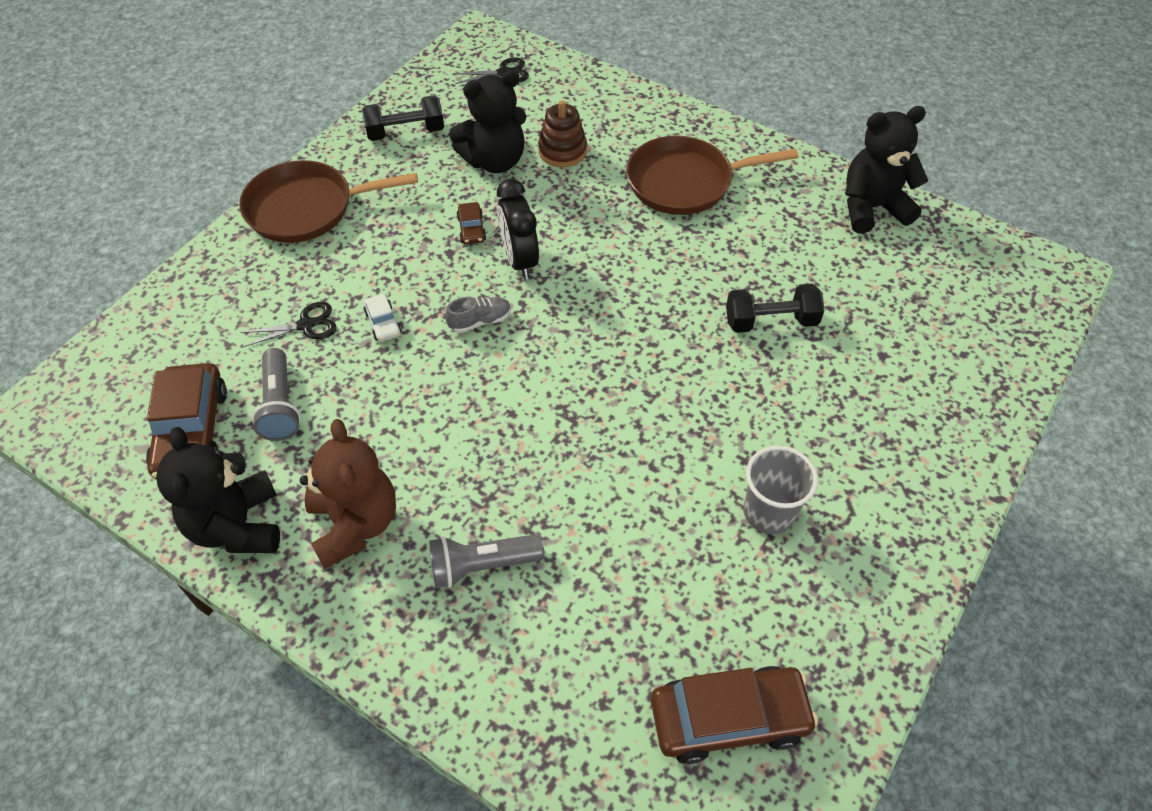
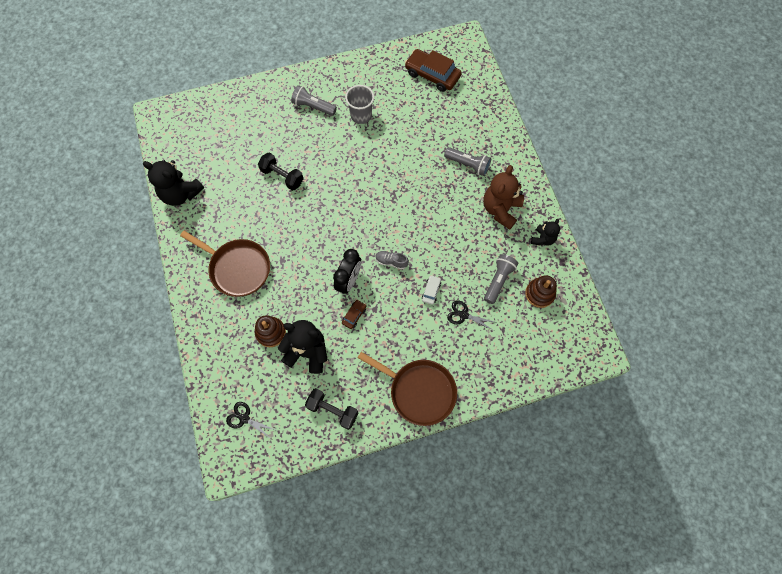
camera: 140 degrees left, 15 degrees up
(192, 431) = (539, 294): brown car -> brown stacking toy
(237, 525) = (543, 239): black teddy bear -> black teddy bear, size x0.57
(865, 464) = (313, 106): none -> grey flashlight

